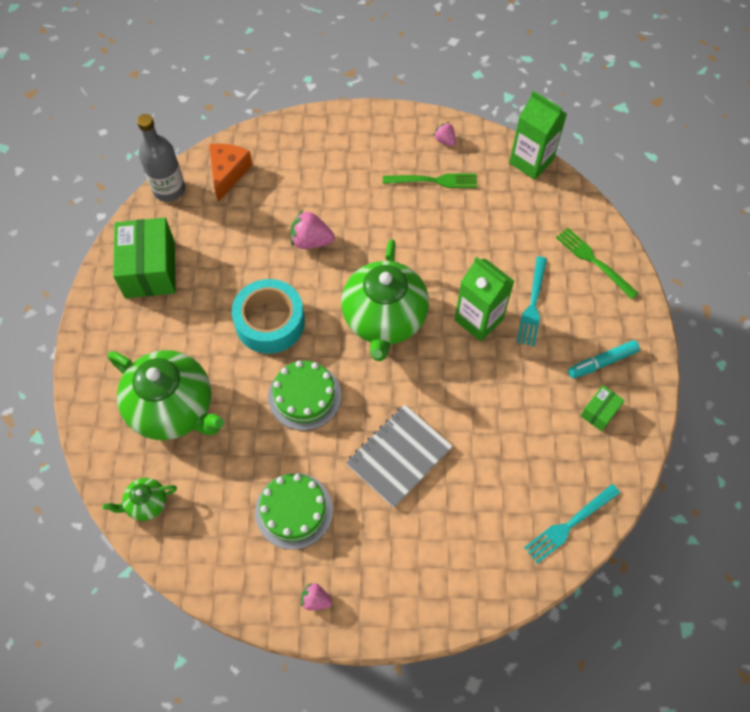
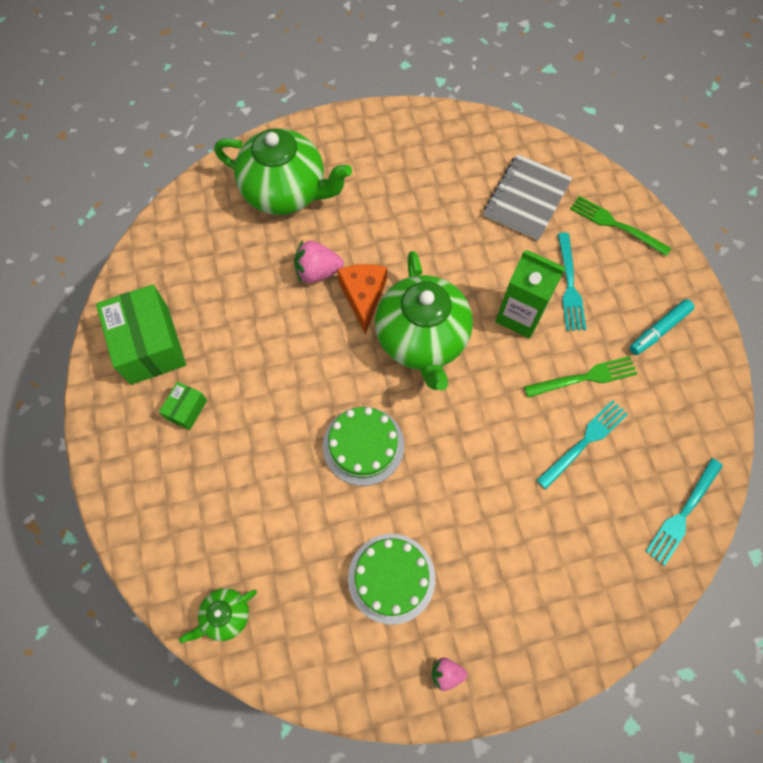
camera: 15 degrees left, 5 degrees up
(169, 189) = (144, 250): grey bottle -> none
(173, 408) = (223, 497): green teapot -> green teapot (286, 192)
(228, 173) = (204, 217): orange cheese -> orange cheese (363, 296)
(270, 322) = (300, 372): turquoise tape -> none
(399, 456) = (484, 486): grey notebook -> grey notebook (526, 199)
(434, 181) = (427, 176): green fork -> green fork (585, 377)
(445, 141) = (424, 131): pink strawberry -> none
(501, 441) = (584, 441): none -> turquoise fork
(531, 162) = (519, 135): green carton -> none
(599, 412) = (673, 384): green box -> green box (186, 409)

